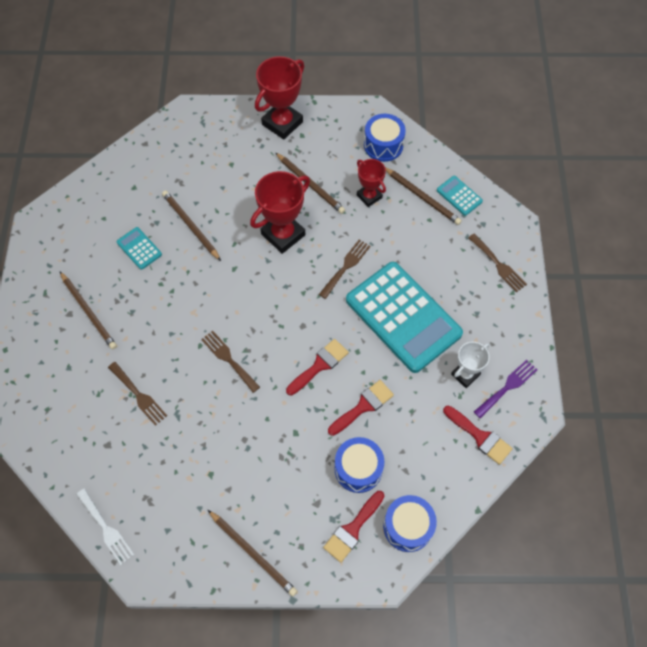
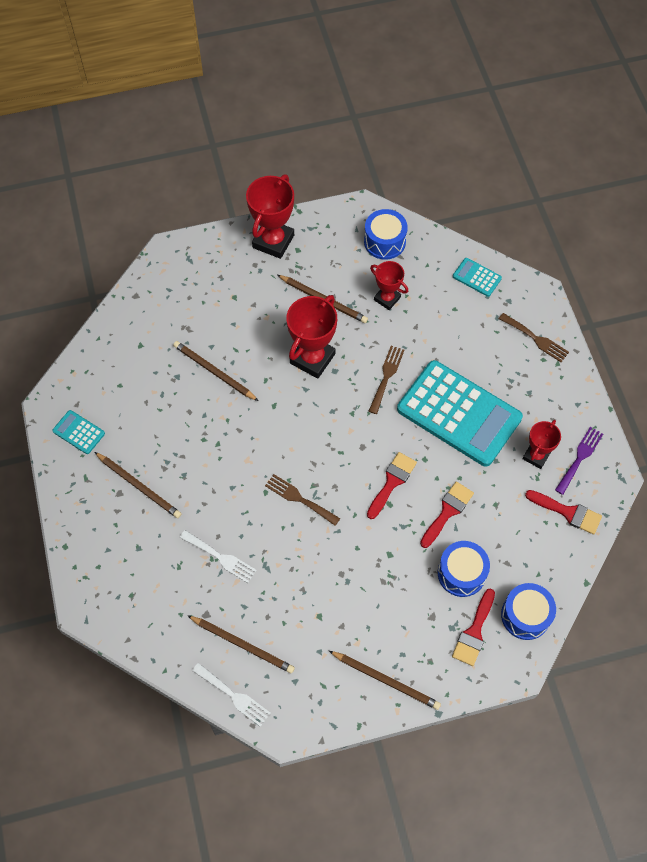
camera: 15 degrees left, 0 degrees up
(139, 248) = (168, 408): turquoise calculator -> turquoise calculator (79, 432)
(139, 395) = (221, 557): brown fork -> white fork
(422, 197) = (440, 287): brown pencil -> brown pencil (242, 644)
(465, 374) = (536, 456): white trophy -> red trophy

